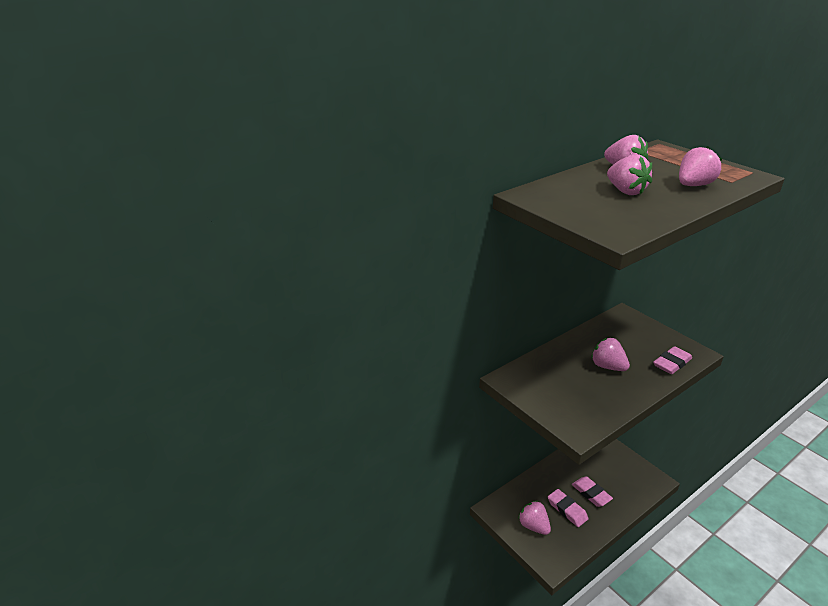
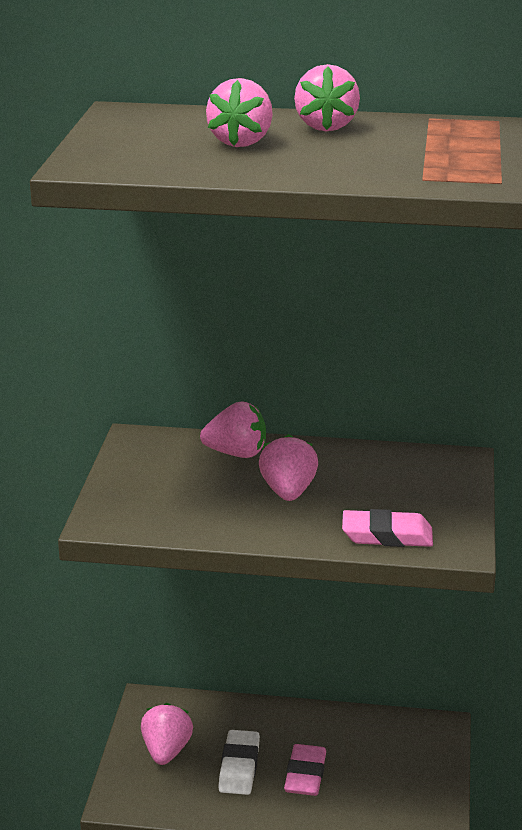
camera: 45 degrees right, 5 degrees down
(567, 510) = (239, 767): pink eraser -> white eraser
(693, 185) = (351, 164): pink strawberry -> pink strawberry (236, 453)

